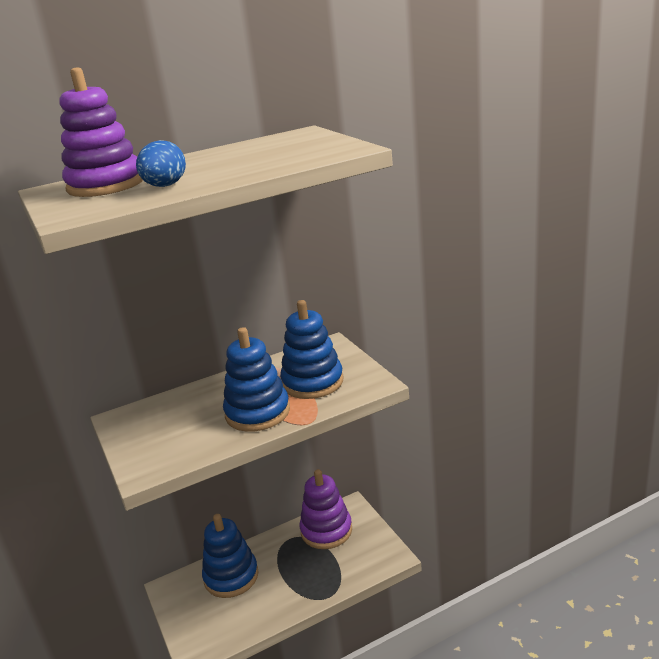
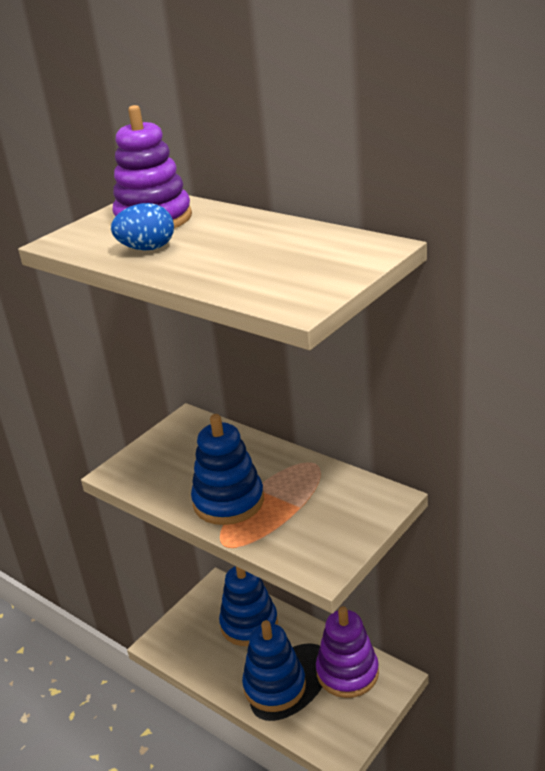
camera: 65 degrees right, 5 degrees up
(312, 382) = (302, 517): blue stacking toy -> blue stacking toy (274, 686)

